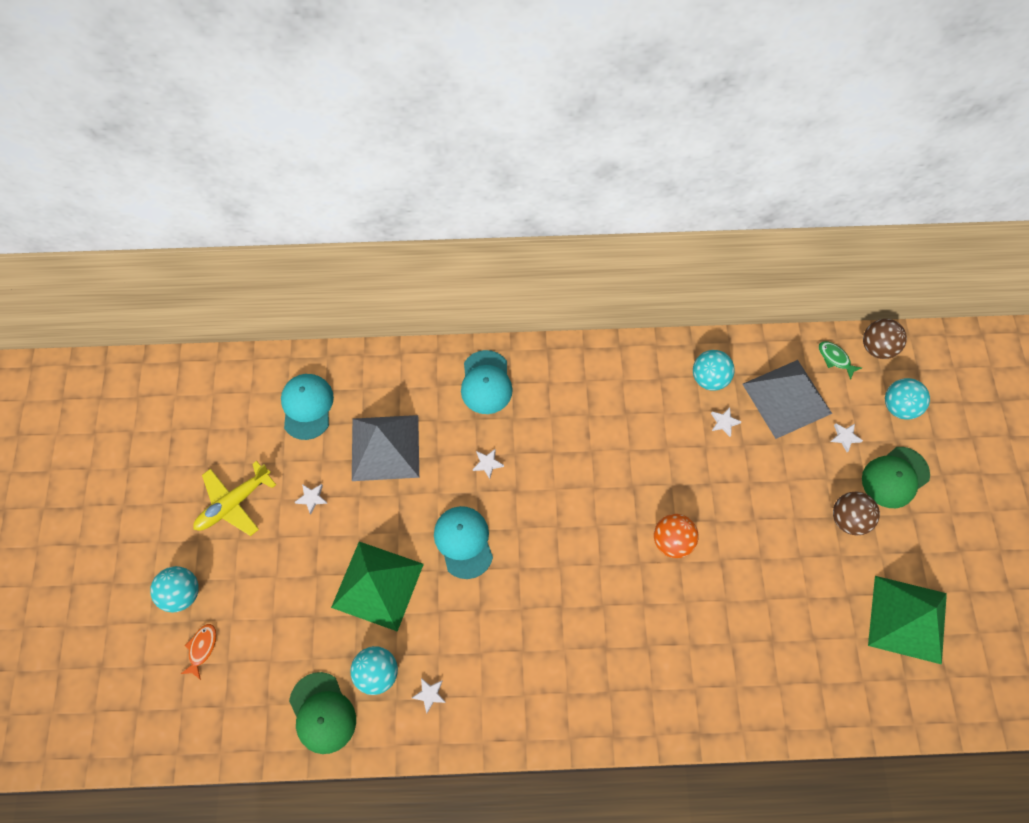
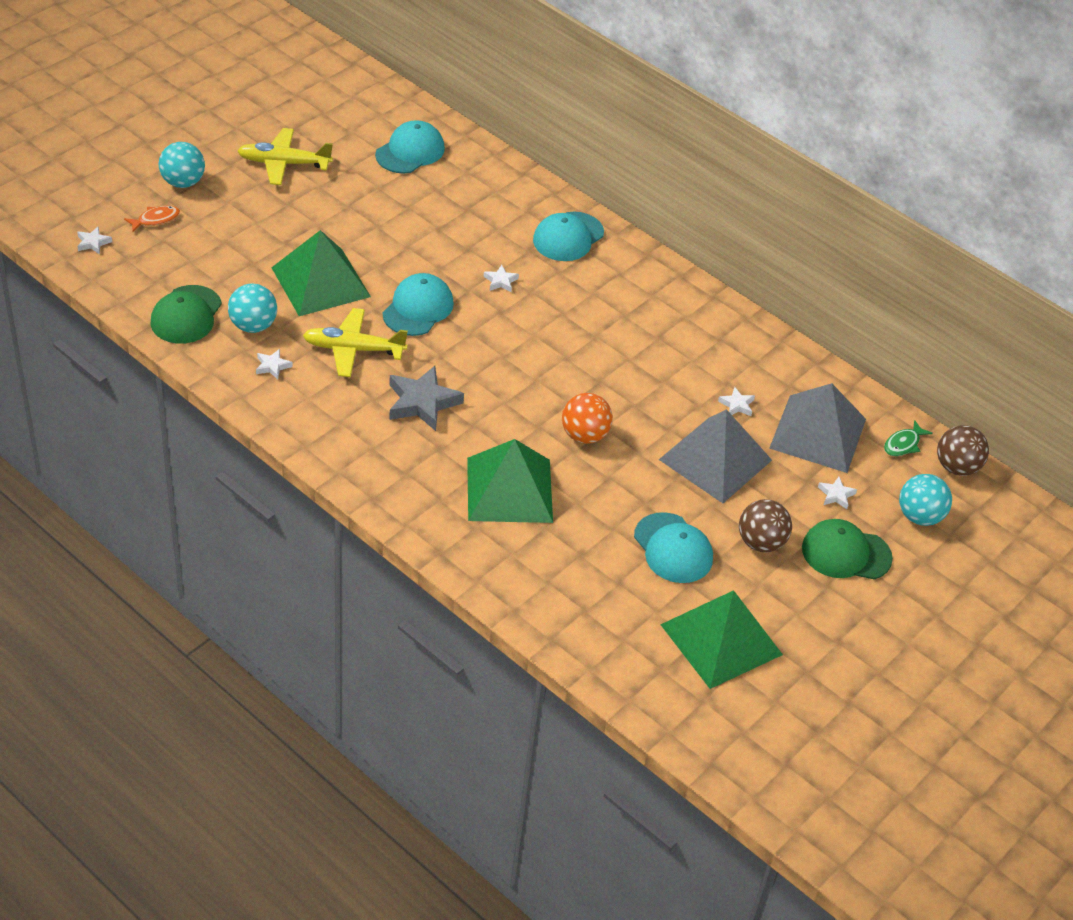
camera: 40 degrees right, 20 degrees down
(312, 498) = (341, 202): white star -> white star (93, 243)
(385, 447) = (435, 215): grey pyramid -> grey pyramid (715, 459)
(463, 622) = (353, 349): none -> yellow plane
(554, 620) = (422, 402): none -> grey star
(680, 635) = (509, 489): none -> green pyramid
(709, 378) = (764, 371): turquoise ball -> none
(812, 577) = (673, 548): none -> turquoise cap
(835, 359) = (903, 444): green fish -> green fish turned 135 degrees counterclockwise

